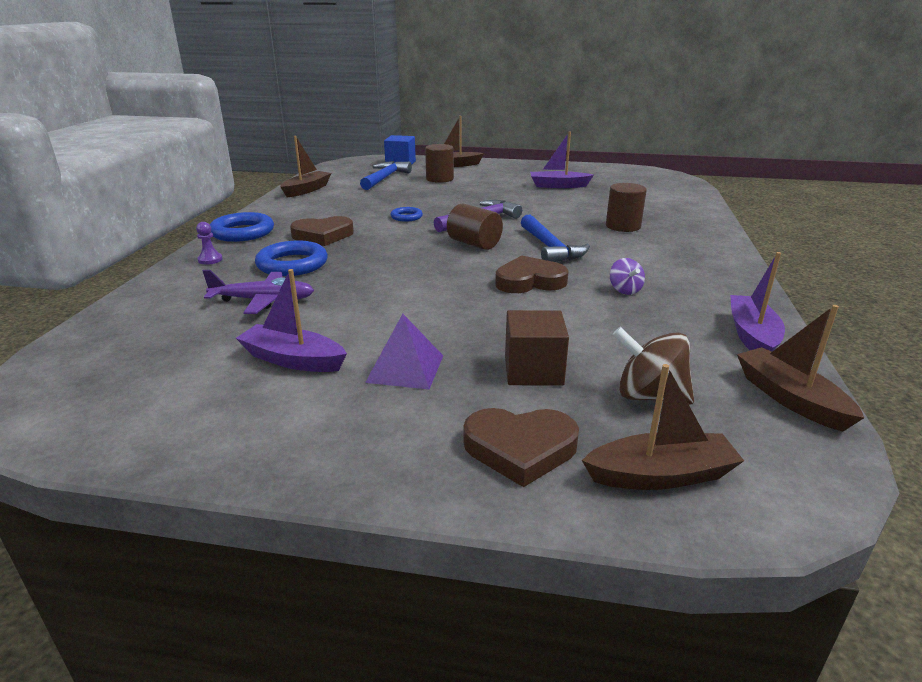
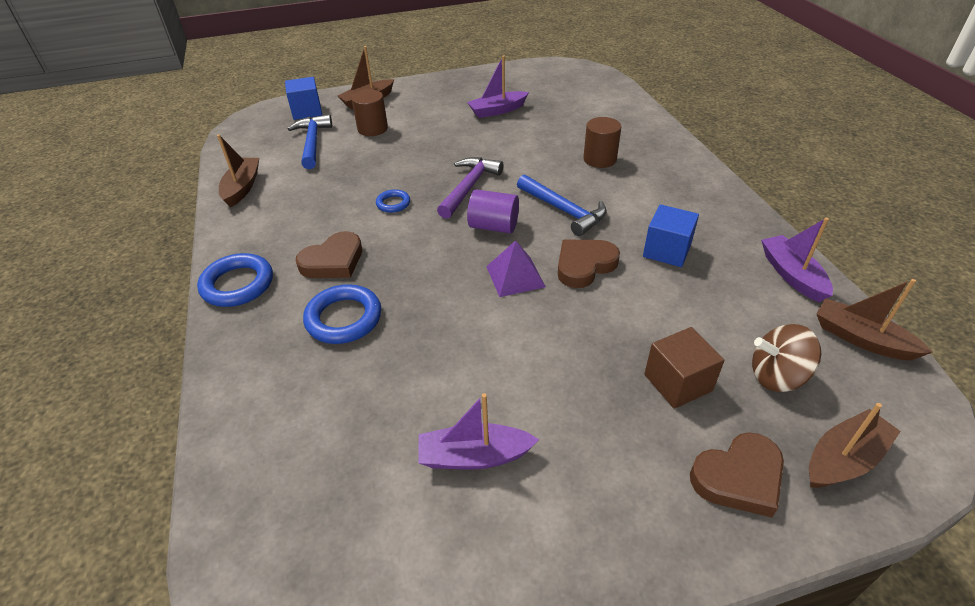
camera: 25 degrees left, 15 degrees up
(210, 260) = (245, 343): purple pawn -> none
(263, 300) = (366, 385): purple plane -> none
(405, 368) = (579, 424): purple pyramid -> purple pyramid (515, 276)
(474, 244) = (493, 226): brown cylinder -> purple cylinder
(625, 290) = (667, 251): purple spinning top -> blue cube

